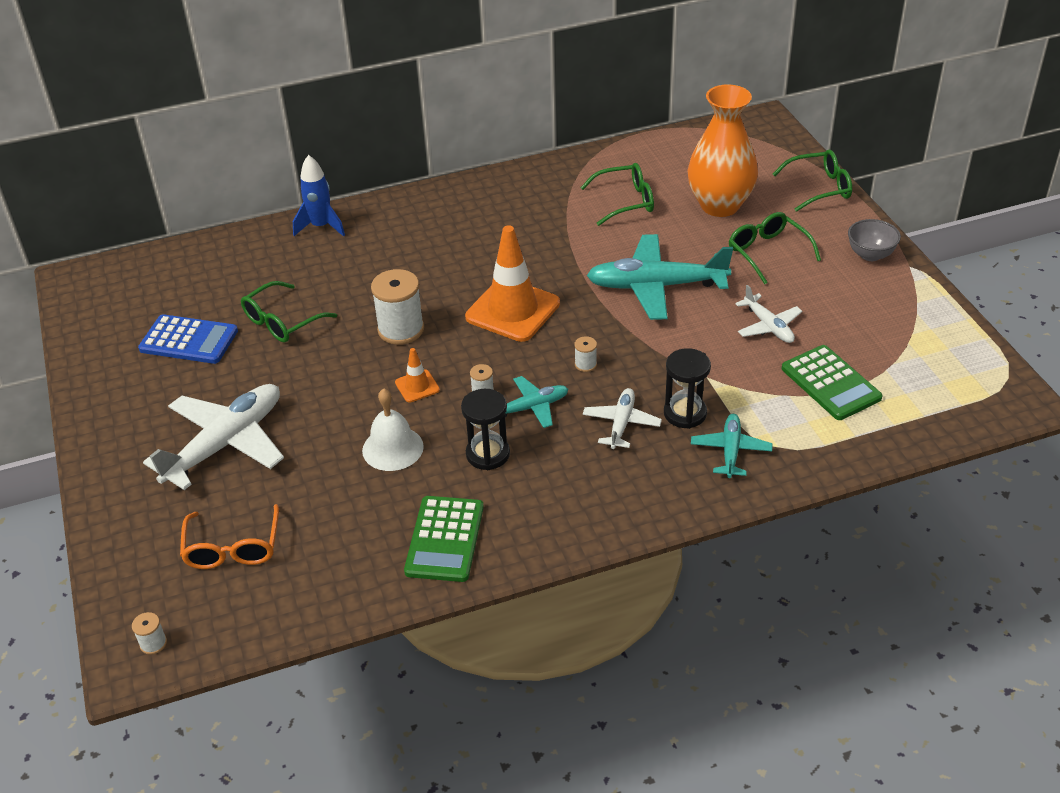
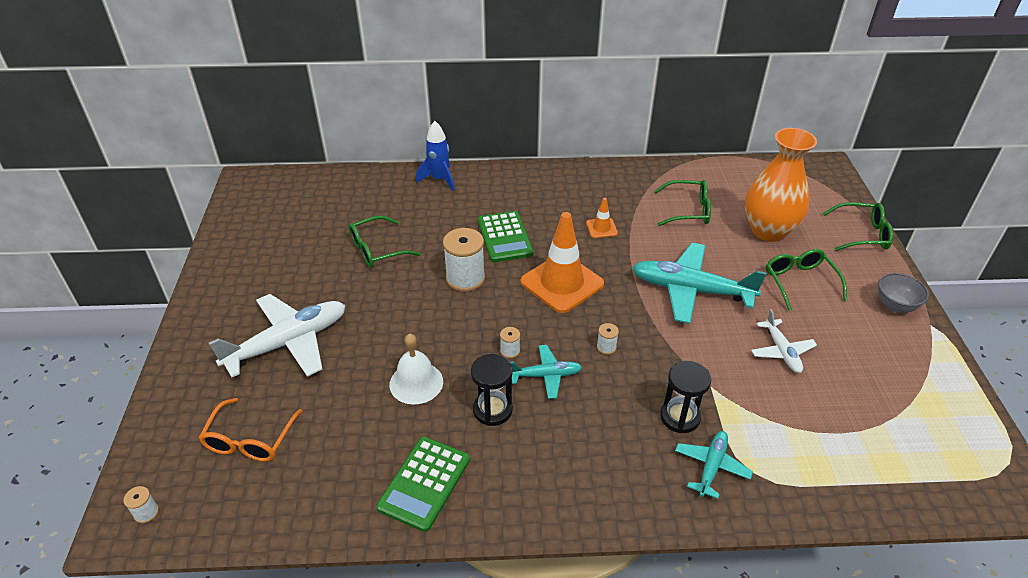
camera: 15 degrees right, 0 degrees up
(189, 340) = (301, 248): blue calculator -> none
(417, 386) = (458, 331): orange traffic cone -> orange traffic cone (601, 228)
(621, 423) = (619, 412): white plane -> none
(831, 383) = (826, 423): green calculator -> green calculator (505, 237)

